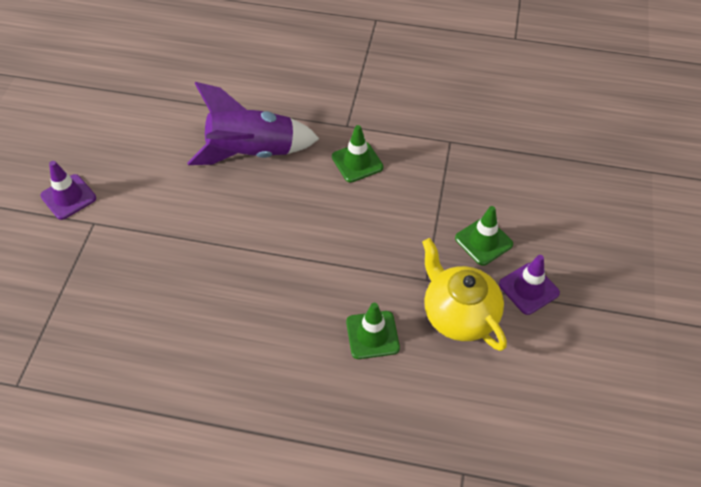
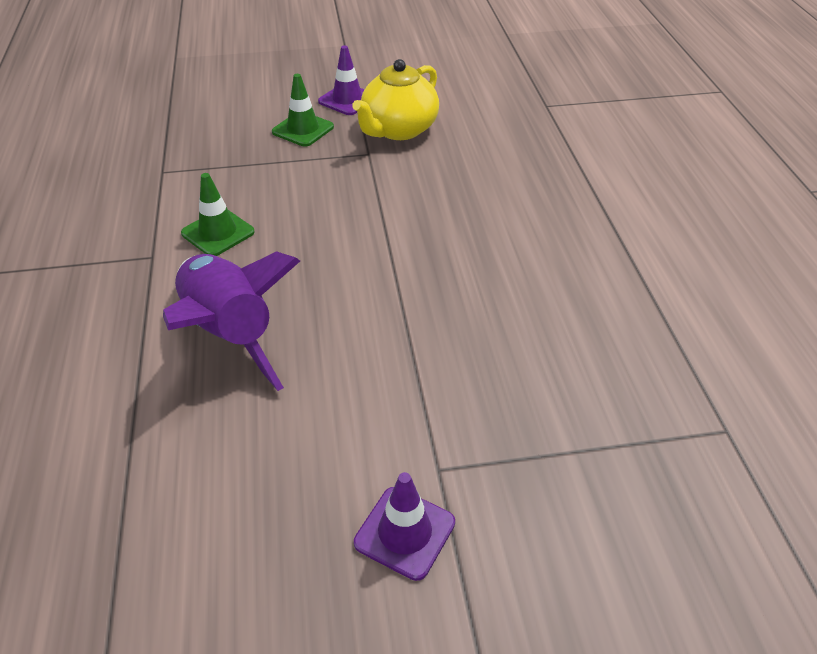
camera: 110 degrees left, 10 degrees down
(372, 335) = (453, 172): green traffic cone -> none

